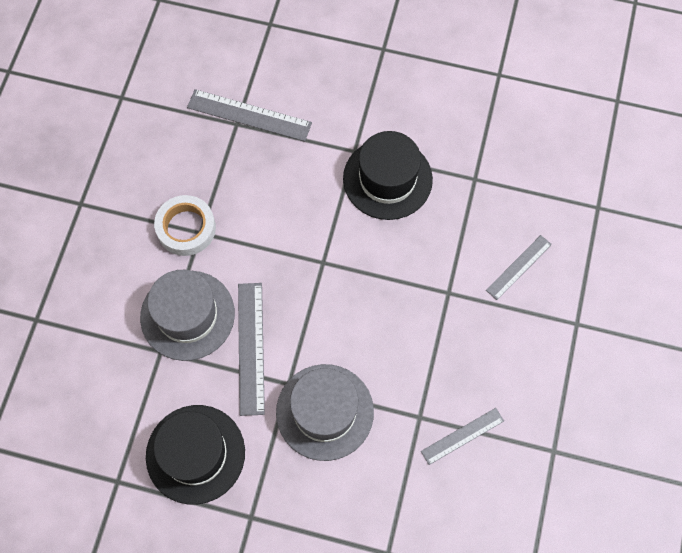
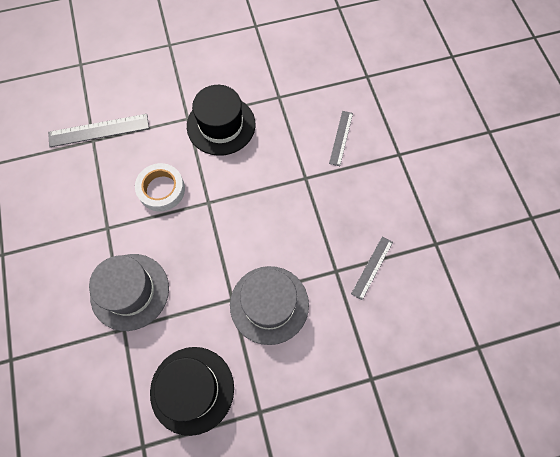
camera: 30 degrees left, 0 degrees up
(186, 228) = (95, 230): white tape -> white tape (161, 189)
(251, 348) = (190, 289): grey ruler -> none

